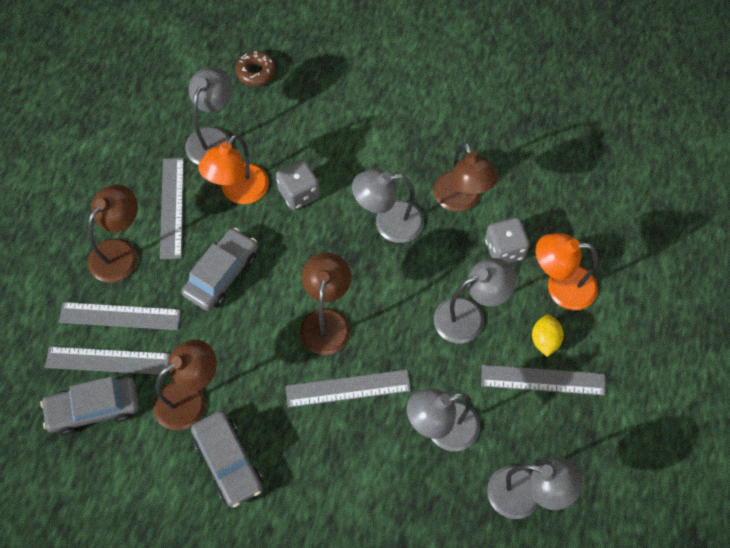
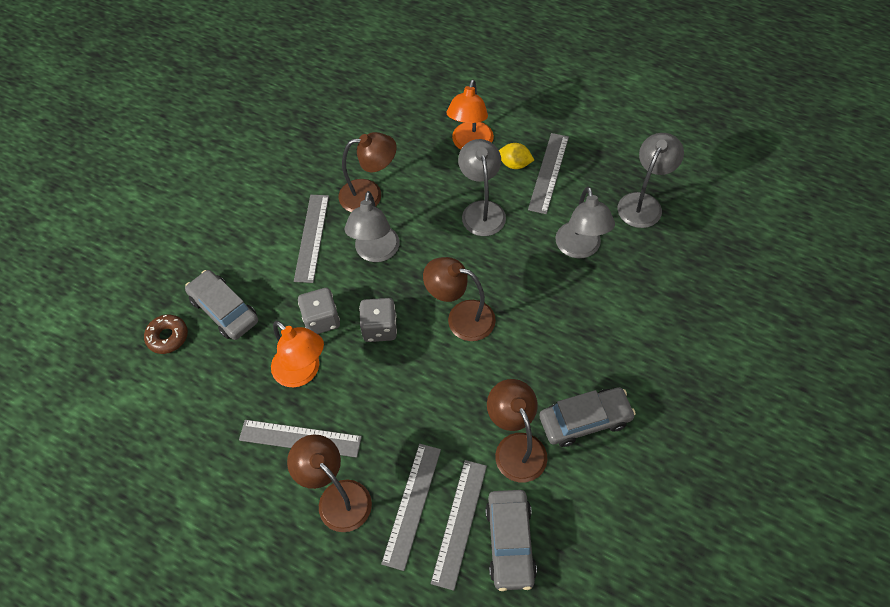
camera: 75 degrees left, 5 degrees down
(213, 138) = (231, 388): grey lamp -> none
(221, 274) = (390, 400): grey car -> grey car (224, 310)
(348, 388) = (530, 311): grey ruler -> grey ruler (312, 237)
(504, 249) = (426, 174): grey dice -> grey dice (380, 328)

